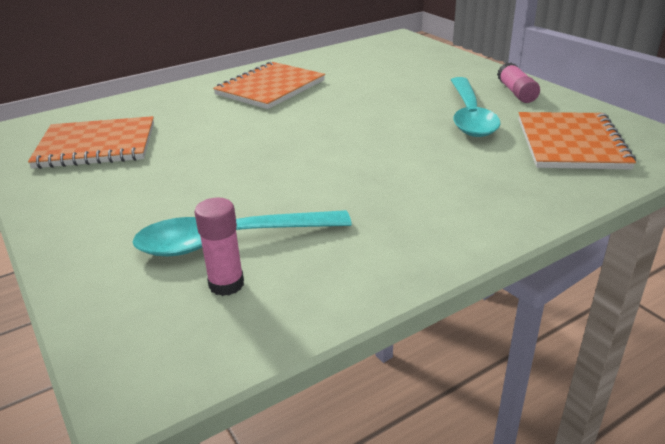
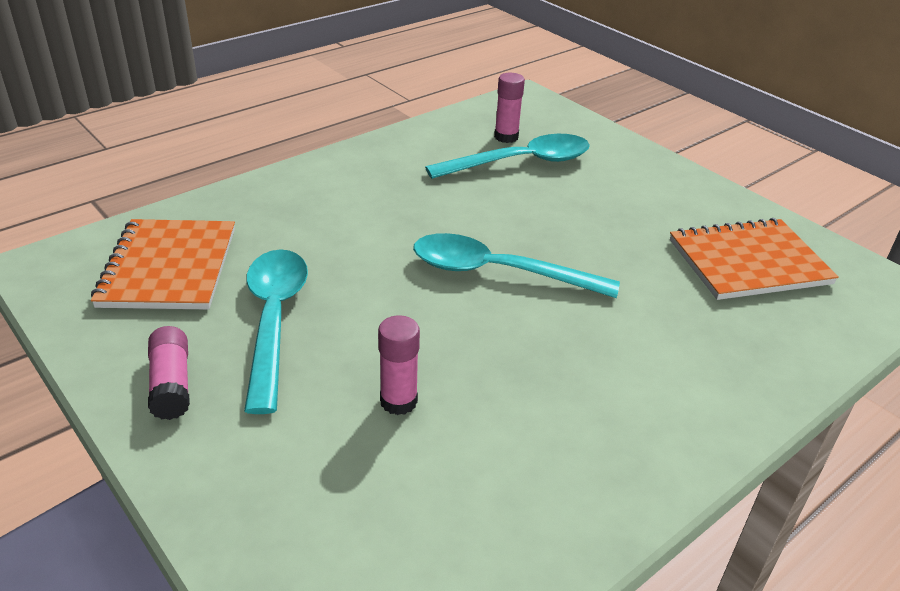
camera: 170 degrees right, 5 degrees up
(270, 88) = (603, 399): orange notebook -> none
(304, 140) = (498, 272): none -> turquoise spoon
(384, 87) = (398, 401): none -> pink glue stick

